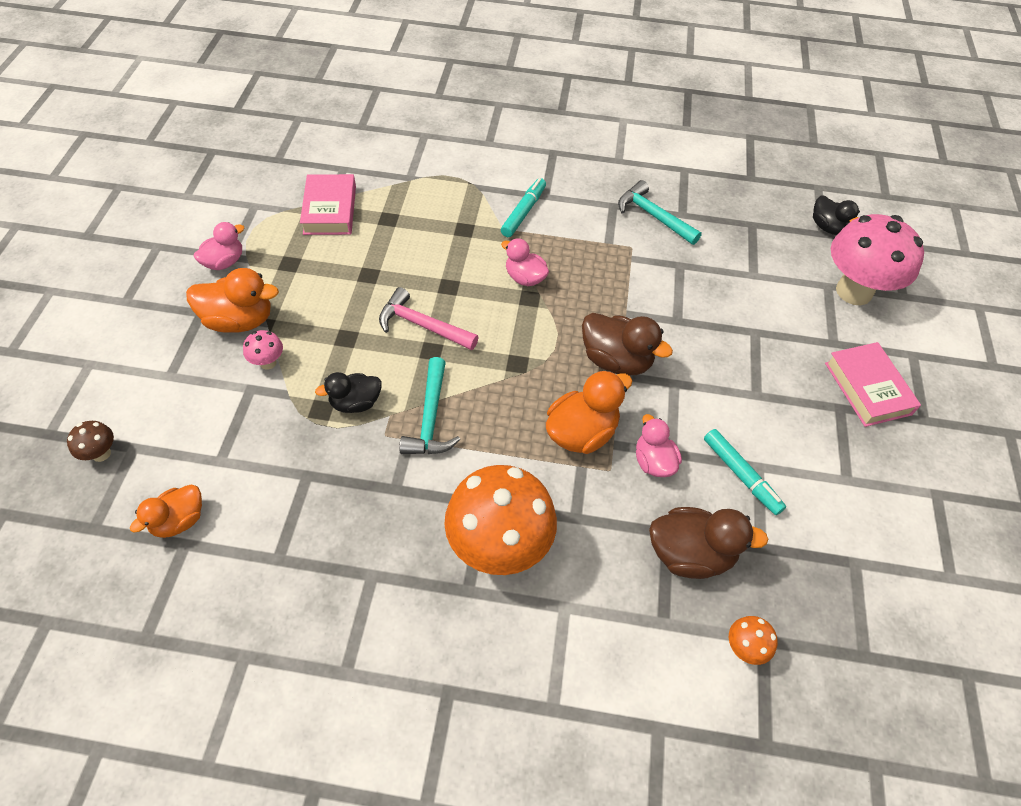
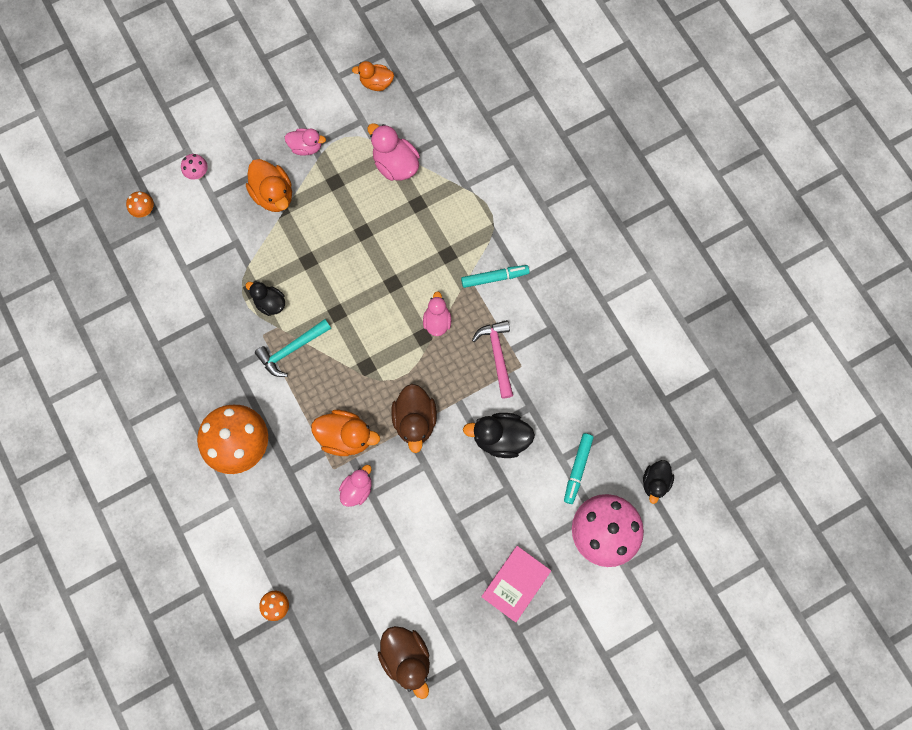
camera: 55 degrees right, 20 degrees up
(101, 454) = (145, 211): brown mushroom -> orange mushroom
(179, 520) = (140, 282): orange duck -> orange duck (376, 83)
(268, 362) = (259, 236): pink mushroom -> pink mushroom (198, 174)
(330, 210) = (395, 165): pink book -> pink duck
(422, 325) = (351, 293): pink hammer -> pink hammer (497, 355)
(653, 216) = (563, 360): turquoise hammer -> none
(690, 554) = (312, 545): brown duck -> brown duck (406, 656)
(694, 305) = (500, 438): none -> black duck
(741, 475) = (386, 543): turquoise marker -> turquoise marker (577, 469)

